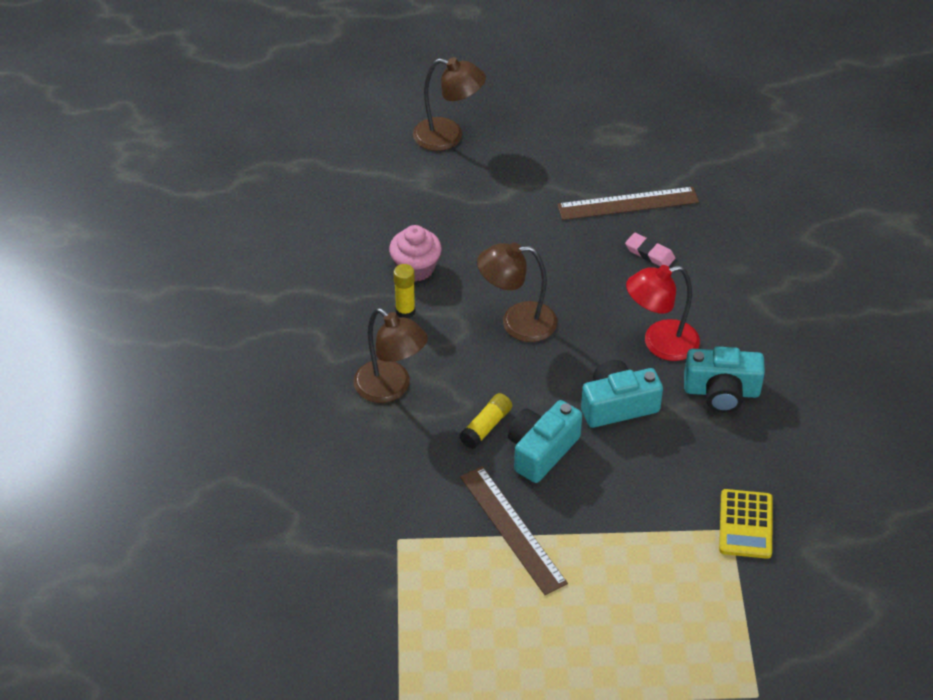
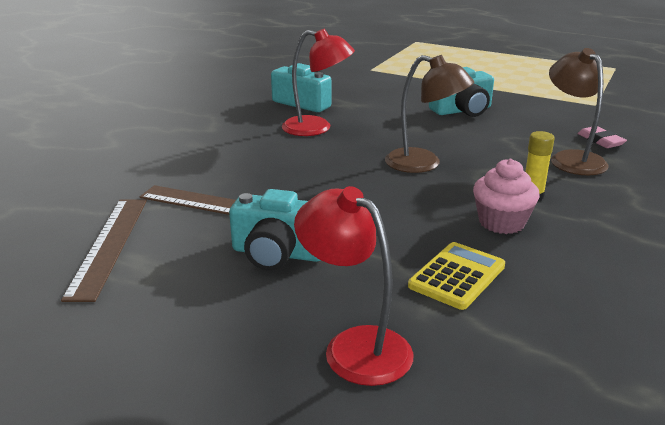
camera: 150 degrees left, 20 degrees down
(448, 136) = (354, 346): brown lamp -> red lamp
(486, 427) = (497, 126): yellow glue stick -> none
(512, 529) = (509, 93): brown ruler -> brown ruler (109, 245)
(617, 405) = (385, 113): turquoise camera -> turquoise camera (278, 253)
(649, 253) = (252, 170): pink eraser -> pink eraser (600, 141)
(745, 524) = (360, 69): yellow calculator -> yellow calculator (457, 276)

